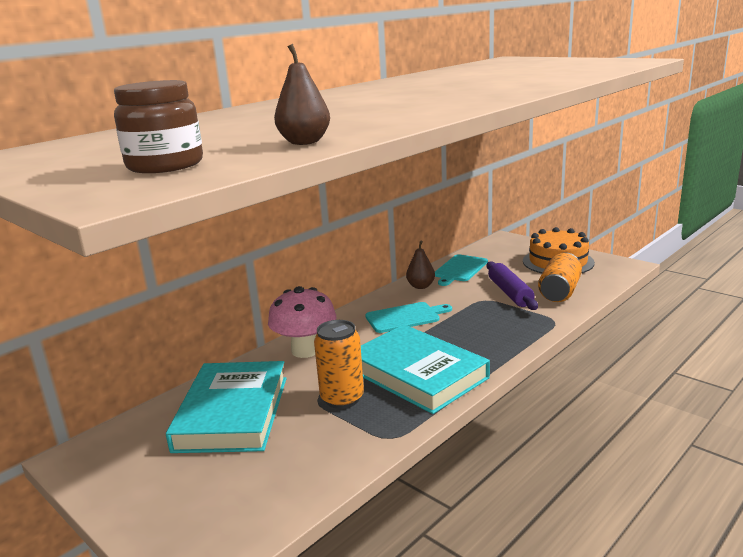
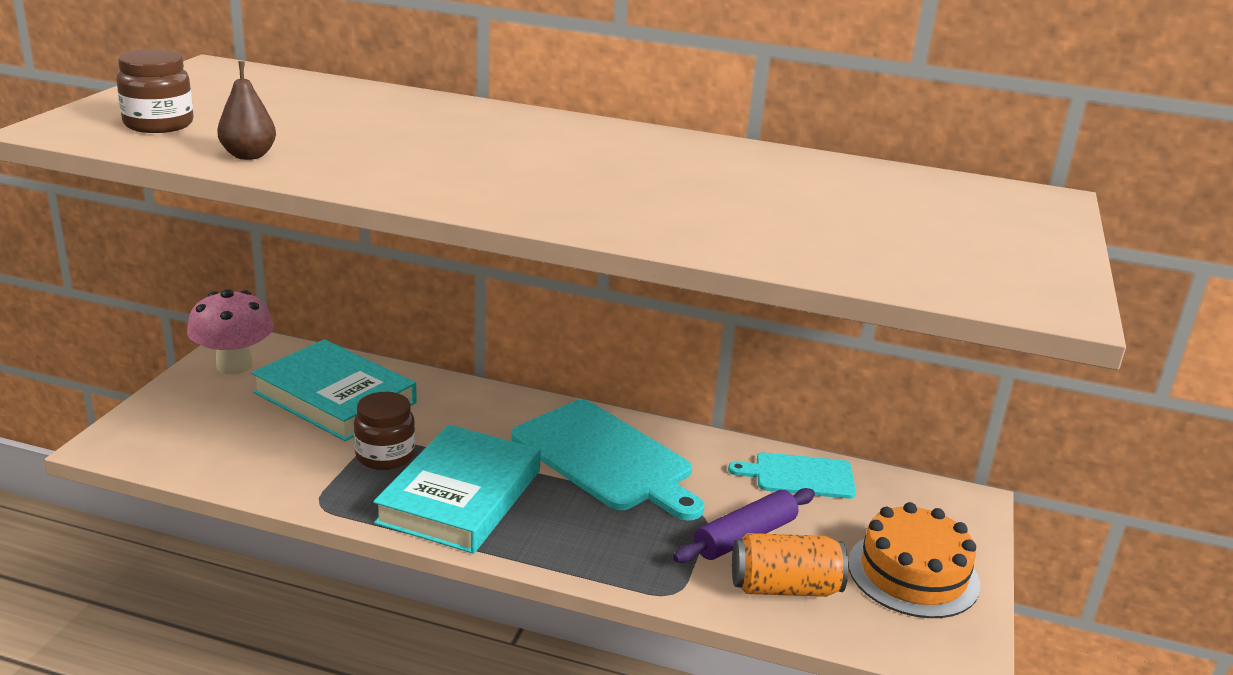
camera: 60 degrees right, 5 degrees up
(232, 413) = (335, 398): turquoise book -> turquoise book turned 60 degrees clockwise
(305, 350) = (480, 406): pink mushroom -> pink mushroom (234, 365)
(342, 398) = (385, 456): orange can -> brown jar
(405, 317) = (606, 458): turquoise cutting board -> turquoise cutting board, size x1.76
(420, 286) = (712, 452): brown pear -> none

